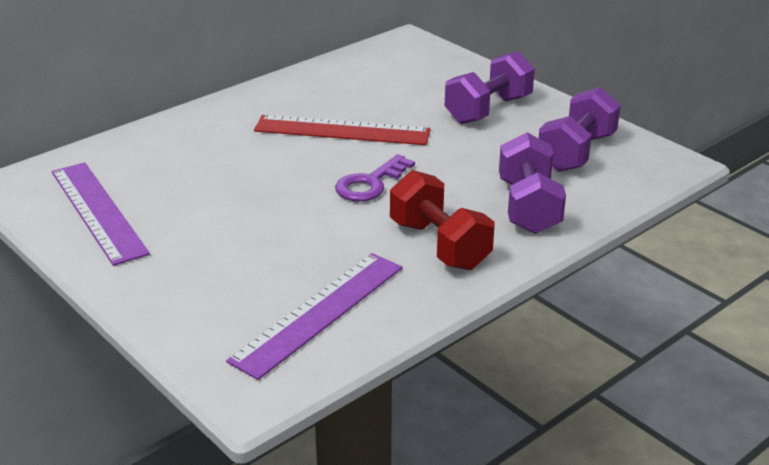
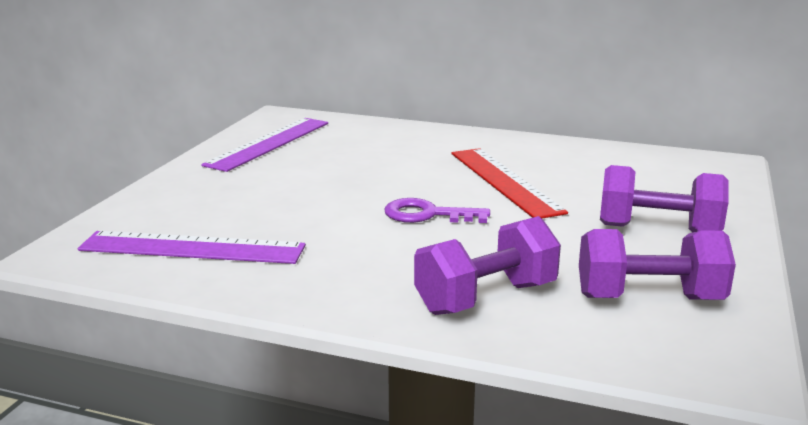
camera: 60 degrees right, 10 degrees down
(439, 245) = (355, 270): red dumbbell -> none

